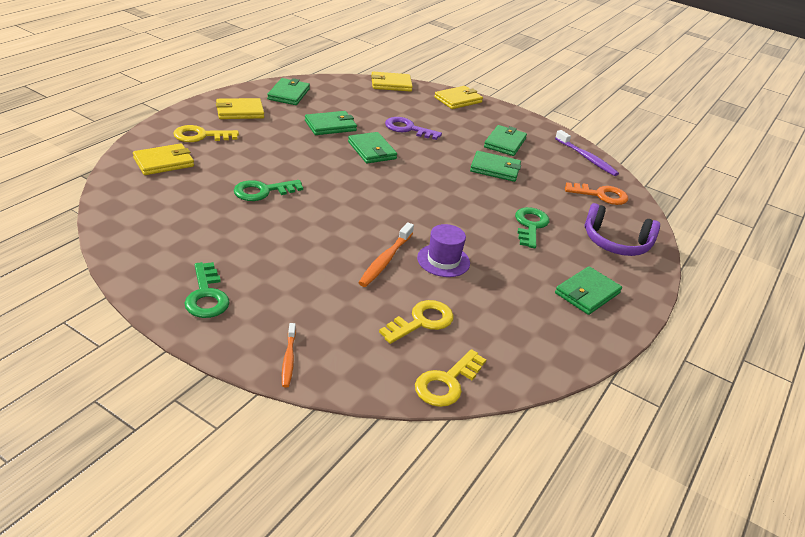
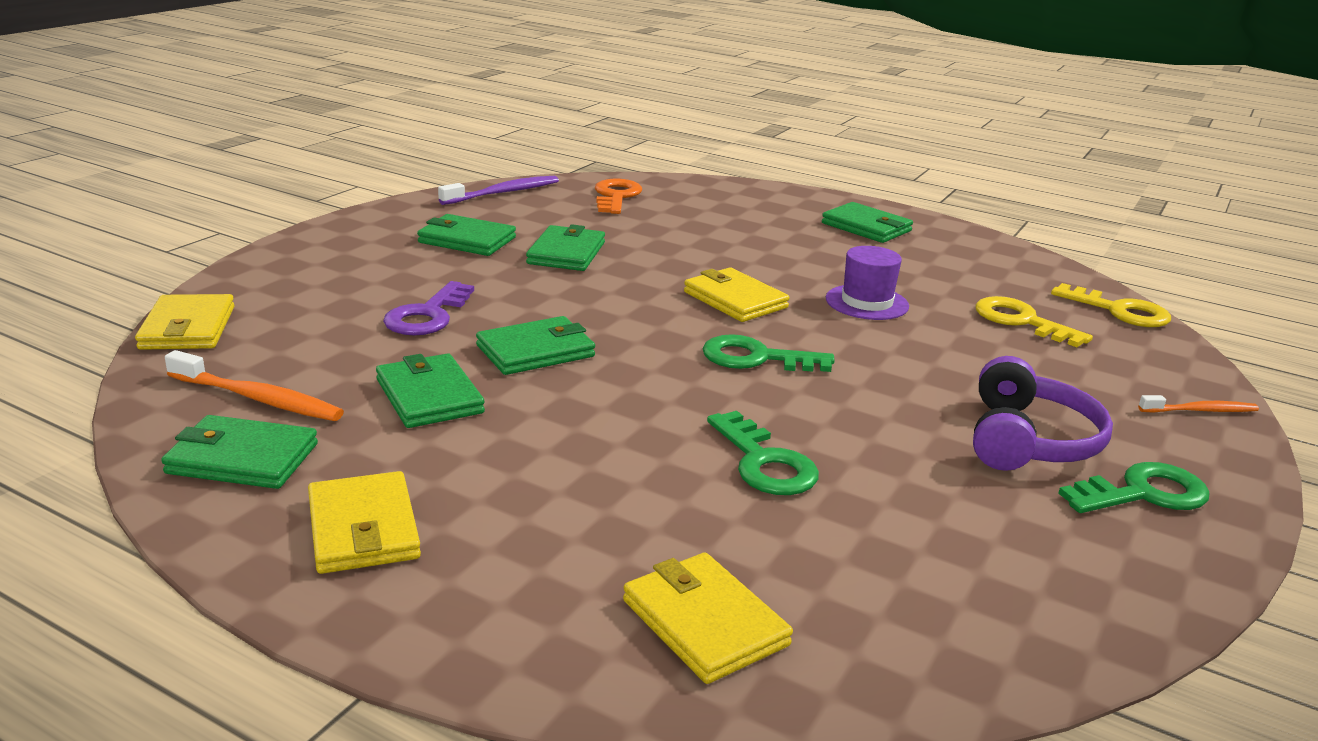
camera: 90 degrees left, 10 degrees down
(201, 136) = (531, 579): yellow key -> none
(385, 260) = (902, 342): orange toothbrush -> orange toothbrush (258, 398)
(458, 100) = (280, 265): yellow wallet -> yellow wallet (735, 300)
(530, 225) = (729, 243): green key -> green key (756, 358)
(616, 242) = (737, 201): purple headphones -> purple headphones (1029, 440)

